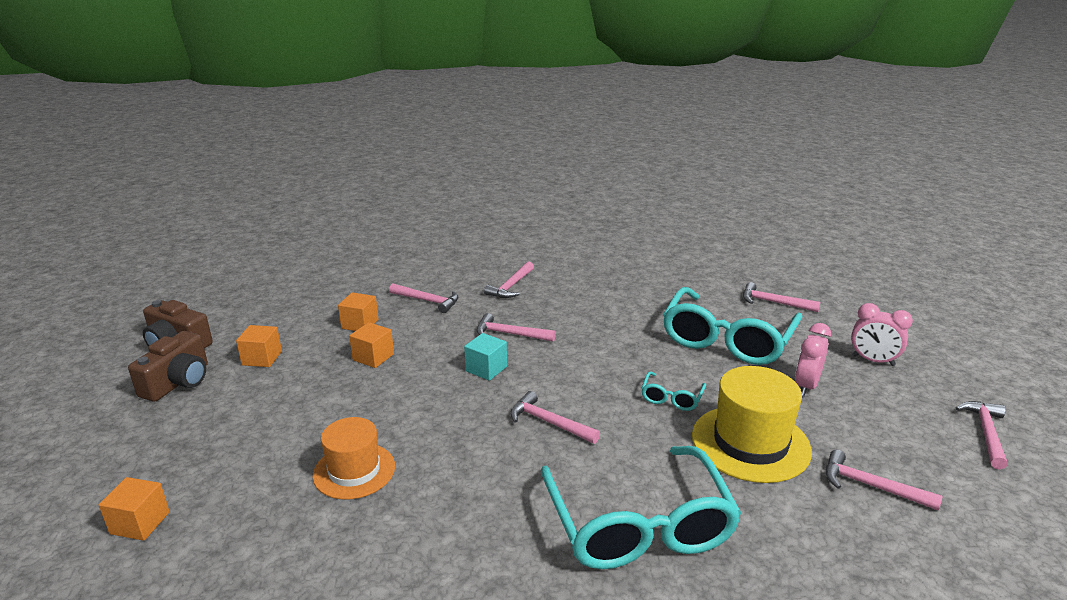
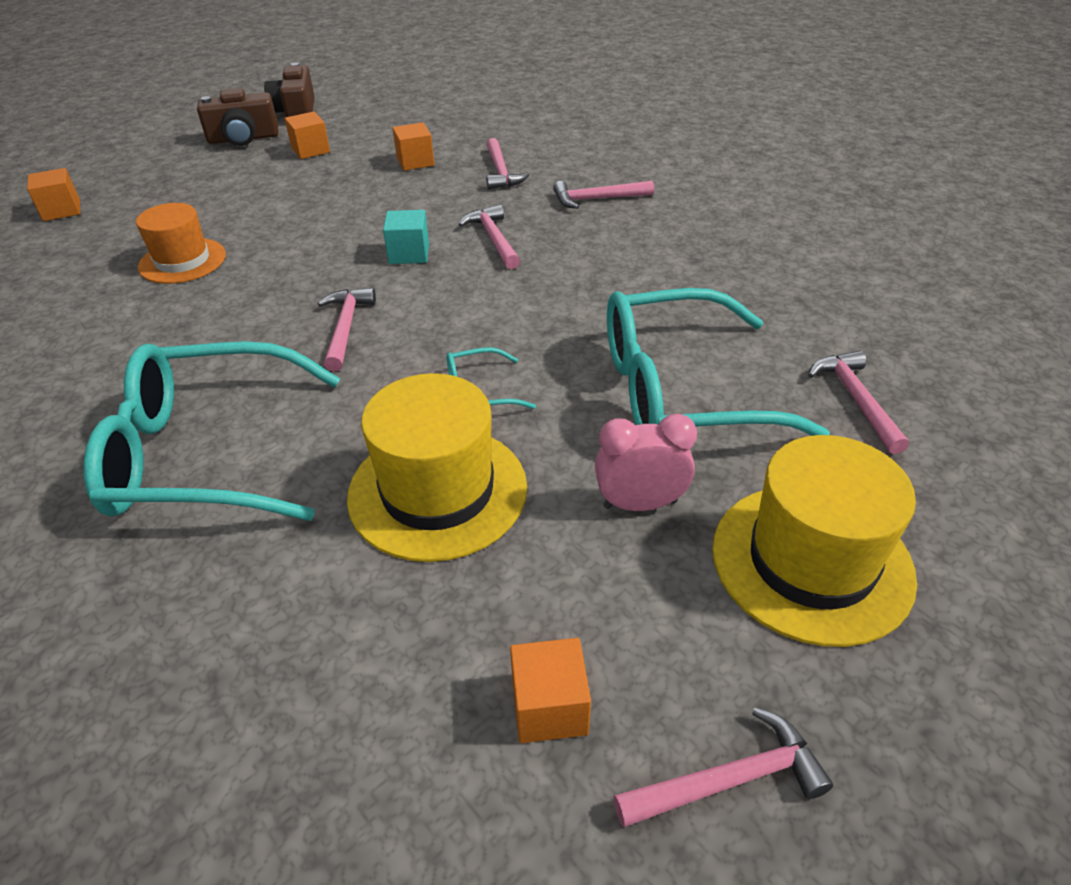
camera: 55 degrees right, 15 degrees up
(373, 357) = (366, 192): orange cube -> orange cube (549, 707)
(638, 524) = (206, 453): turquoise glasses -> turquoise glasses turned 45 degrees clockwise
(871, 486) = (431, 645): pink hammer -> none
(873, 361) = (811, 561): pink clock -> yellow hat

